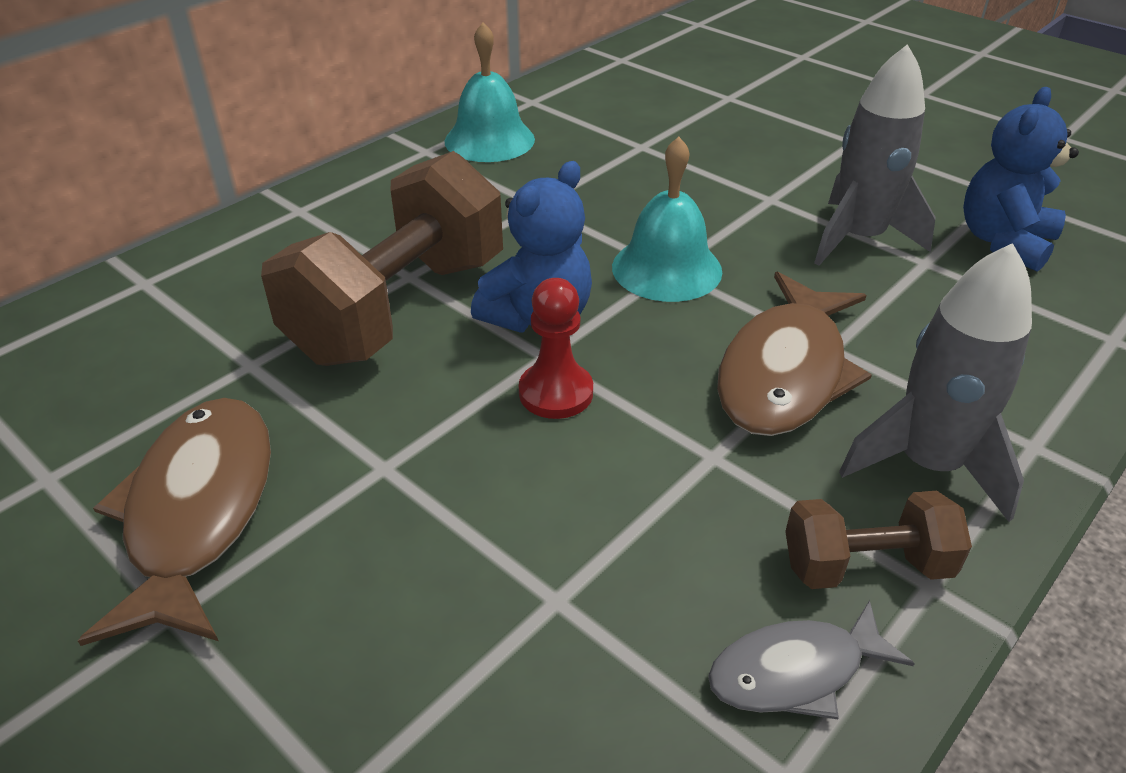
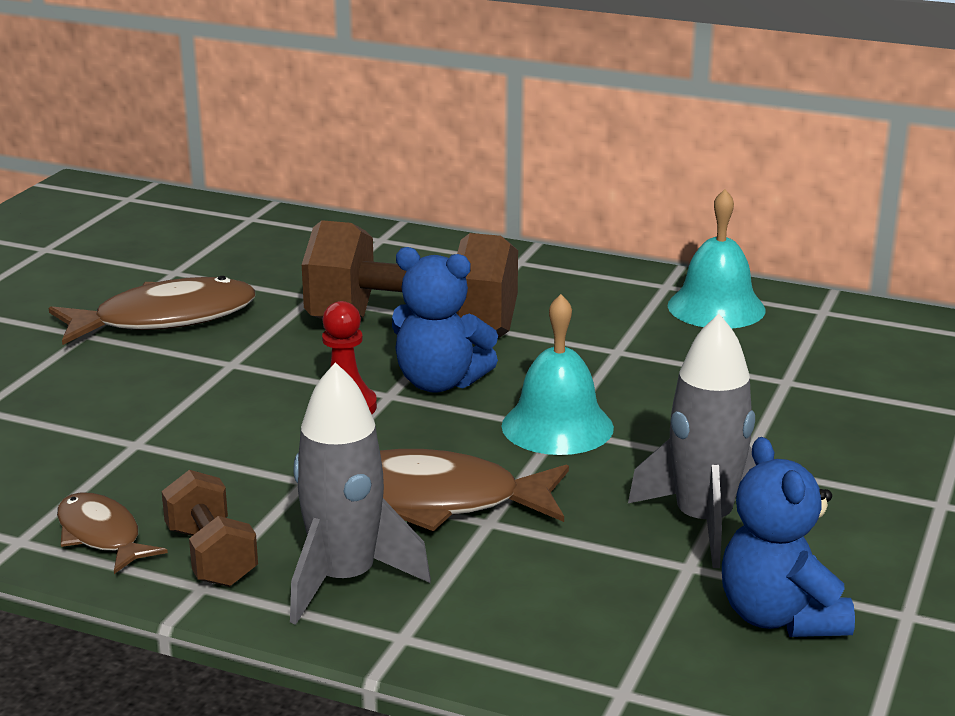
camera: 70 degrees right, 15 degrees down
(795, 671) = (102, 535): grey fish -> brown fish
(1003, 242) = (780, 617): blue teddy bear -> blue teddy bear turned 120 degrees counterclockwise

